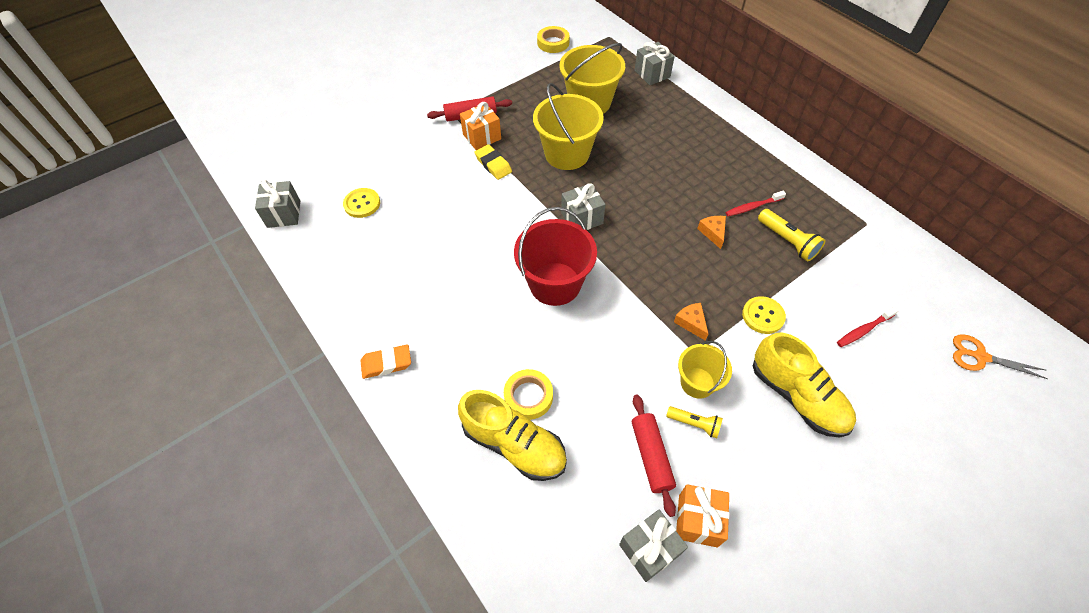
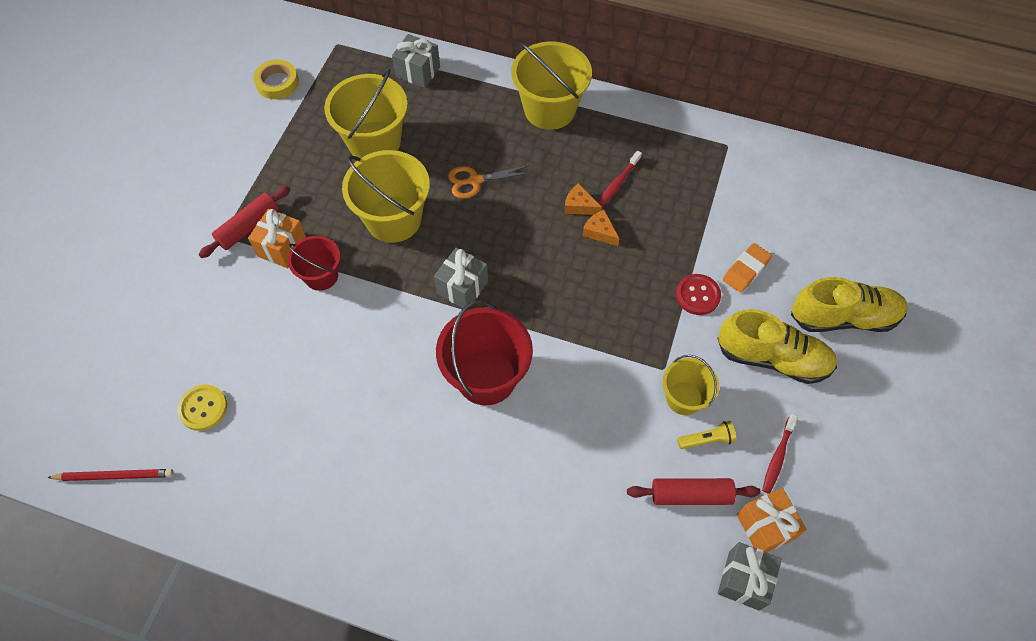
camera: 35 degrees left, 5 degrees up
(284, 214) = (114, 476): grey gift -> red pencil
(386, 363) = (377, 570): orange eraser -> orange eraser (746, 270)
(493, 164) = (321, 276): yellow eraser -> red bucket
(514, 444) = (564, 566): yellow shoe -> yellow shoe (843, 317)
(528, 396) = (544, 511): yellow tape -> none
(651, 456) = (691, 495): red rolling pin -> red rolling pin turned 45 degrees counterclockwise
(691, 323) = (641, 340): orange cheese -> orange cheese (579, 206)
(733, 136) = (549, 109): none -> yellow bucket
(763, 316) = (697, 295): yellow button -> red button
(787, 241) = (671, 203): yellow flashlight -> none
(863, 330) = (787, 259): red toothbrush -> red toothbrush (777, 457)
(980, 357) = (887, 231): orange scissors -> orange scissors (475, 181)

